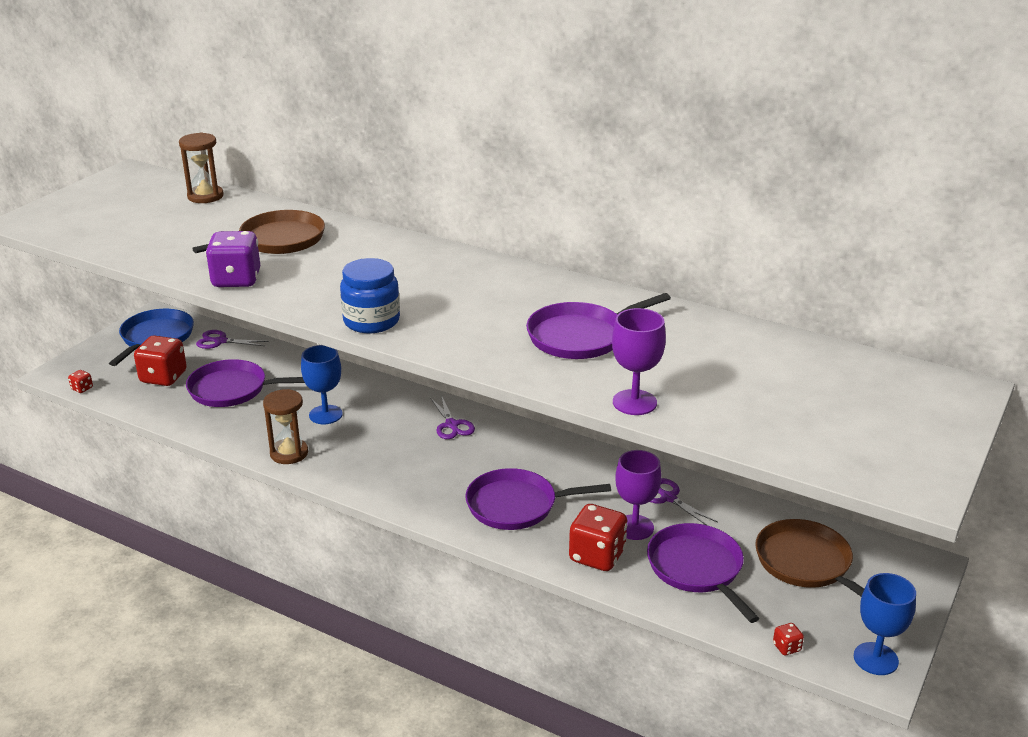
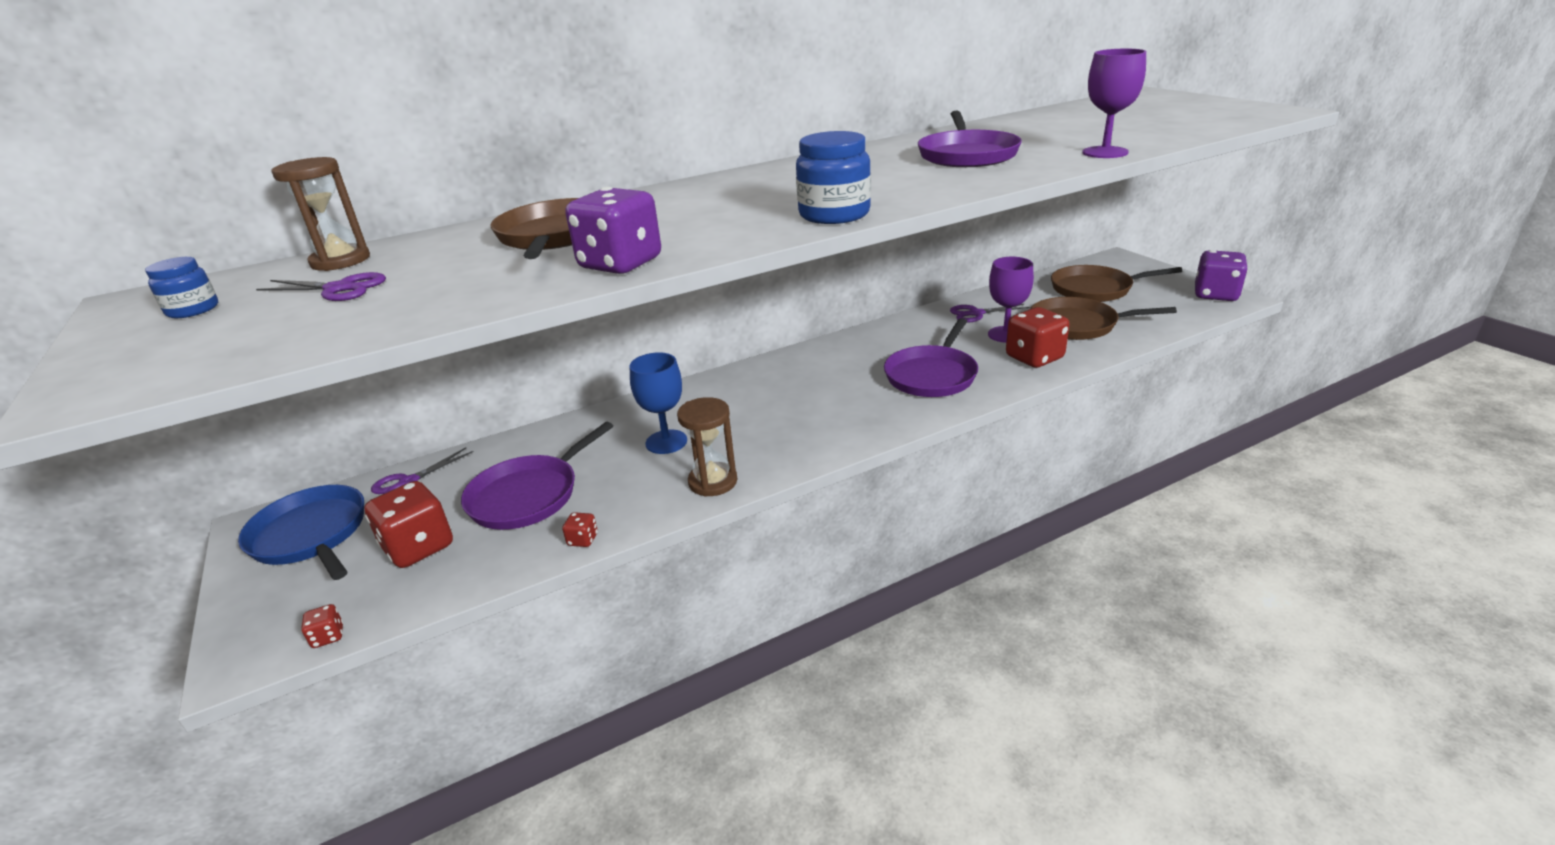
camera: 55 degrees left, 0 degrees up
(121, 194) = (193, 310): none -> blue jar
(451, 425) = (771, 377): purple scissors -> purple scissors (339, 289)
(697, 569) = (1077, 325): purple pan -> brown pan
(786, 647) = (1191, 318): red dice -> red dice (583, 540)
(875, 659) = (1215, 295): blue goblet -> purple dice

